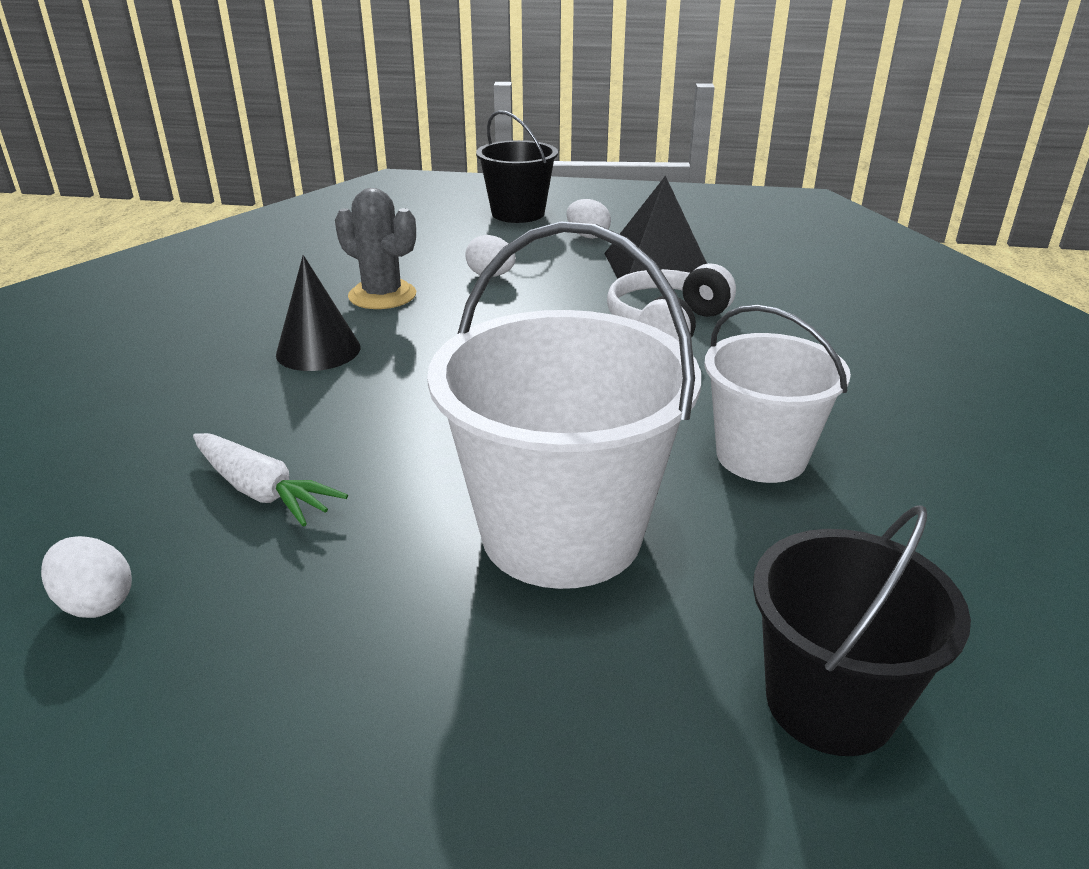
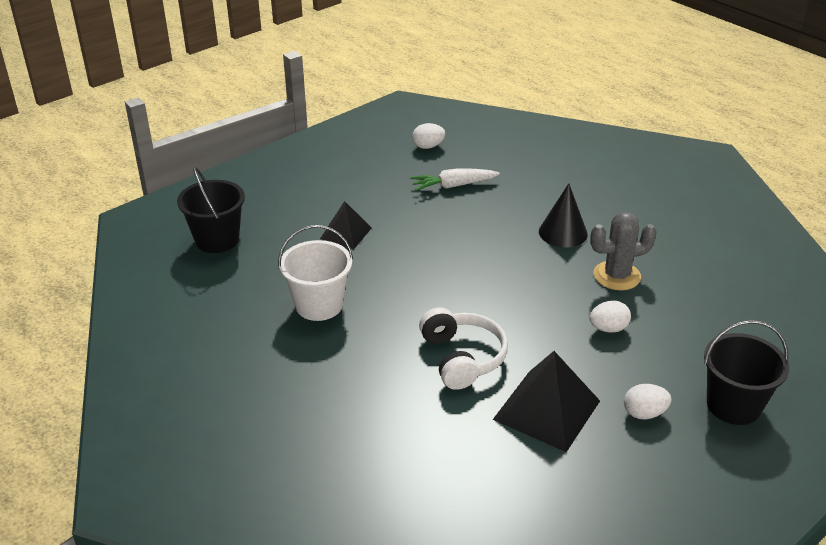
camera: 130 degrees right, 5 degrees up
(561, 533) = (346, 233): white bucket -> black pyramid

